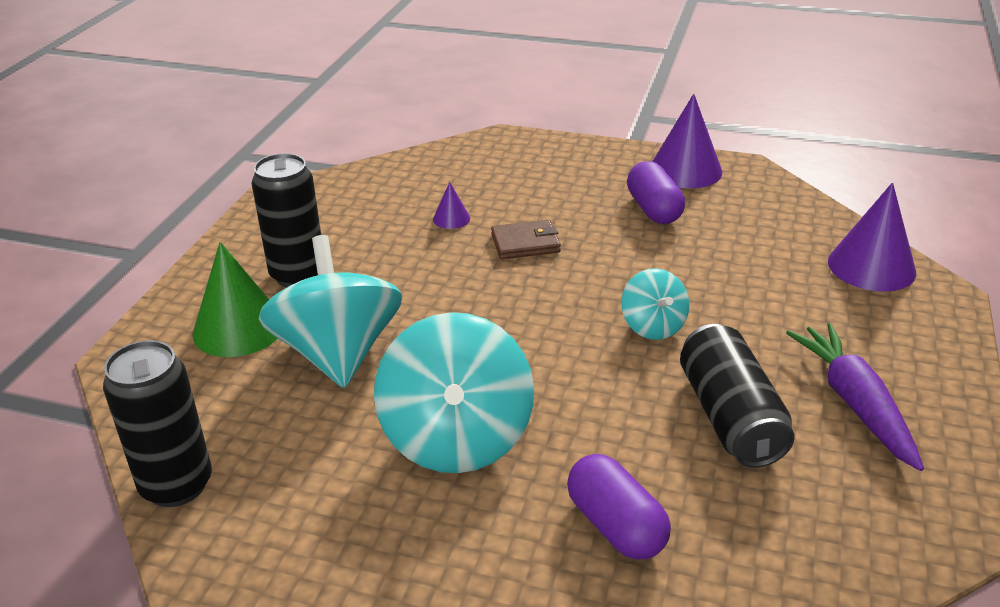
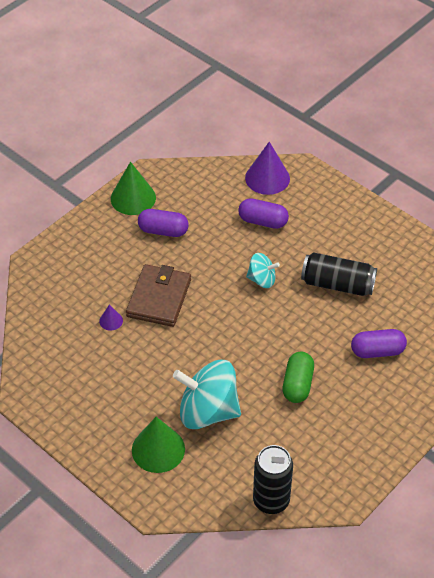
camera: 65 degrees left, 15 degrees up
(298, 275) = (122, 409): black can -> none
(457, 438) = (297, 384): turquoise spinning top -> green capsule
(525, 243) = (159, 298): brown wallet -> brown wallet, size x1.72
(685, 170) = (133, 198): purple cone -> green cone
(776, 290) = (263, 221): none -> purple capsule
(854, 403) = (352, 240): purple carrot -> none

